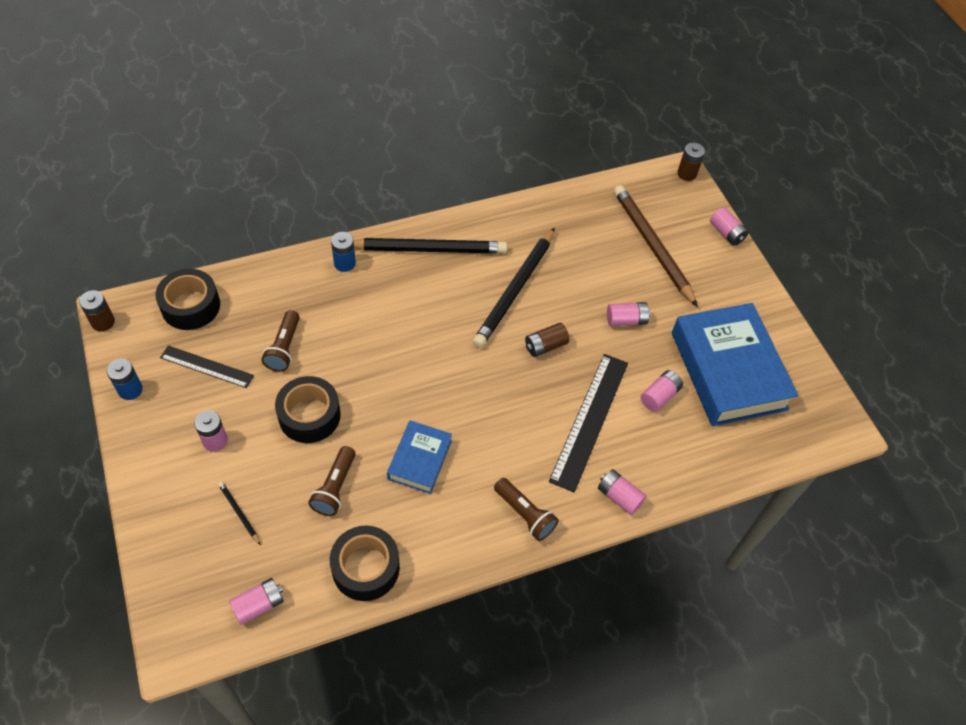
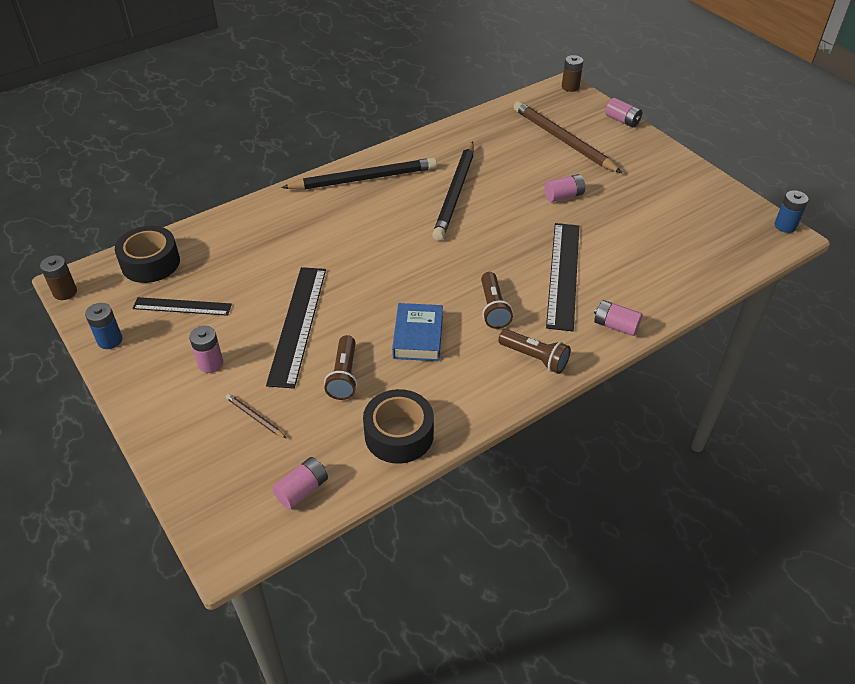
camera: 10 degrees left, 10 degrees down
(239, 513) = (255, 417): black pencil -> brown pencil
(284, 348) = (254, 277): brown flashlight -> brown flashlight (493, 308)
(309, 415) = (298, 324): black tape -> black ruler
(344, 263) = (289, 203): blue battery -> blue battery (785, 226)
(545, 346) = (499, 228): brown battery -> none
(659, 396) = (618, 244): pink battery -> none
(728, 370) = (669, 214): blue book -> none

